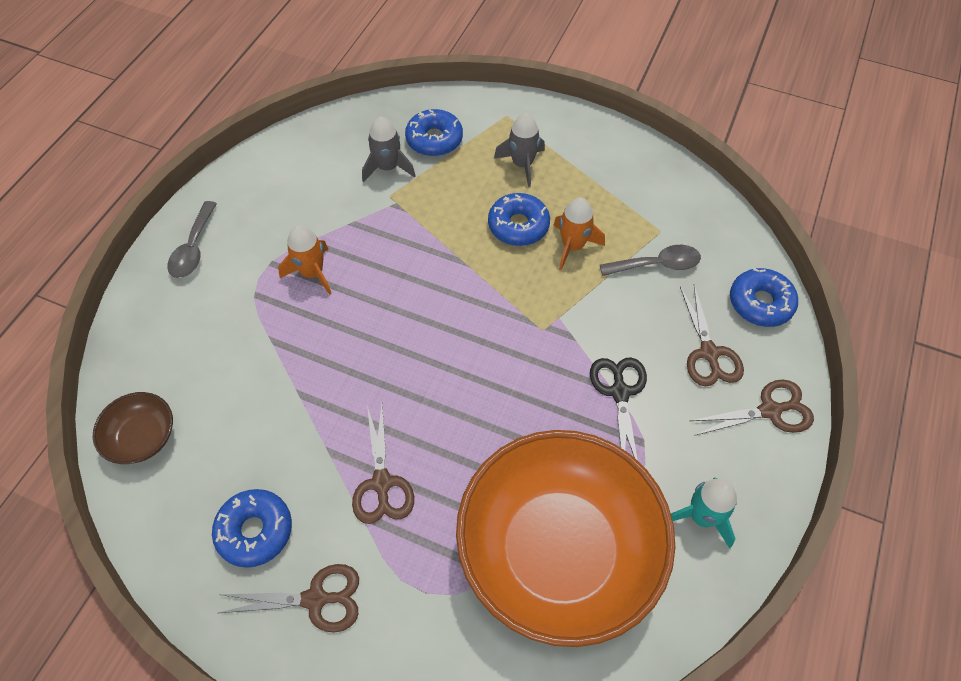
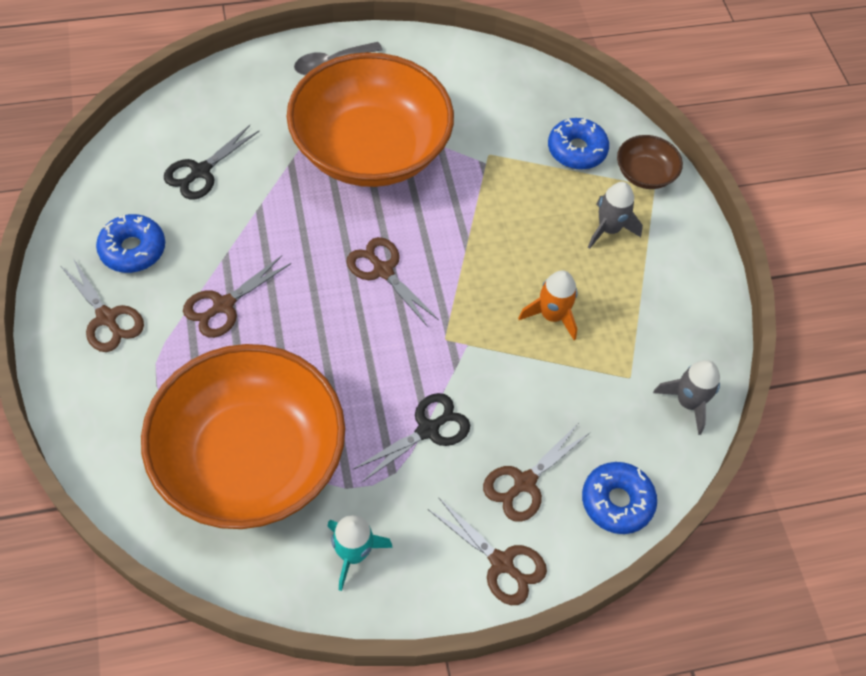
camera: 50 degrees right, 0 degrees up
(142, 437) = (157, 138): brown bowl -> brown bowl (645, 174)
(216, 420) = (201, 171): none -> black scissors
(312, 273) = (370, 149): orange rocket -> orange bowl
(388, 167) = (517, 136): grey rocket -> grey rocket (688, 402)
(443, 335) = (383, 271): none -> brown scissors
(518, 226) = (538, 263): blue donut -> none
(656, 265) = (587, 393): grey spoon -> none

